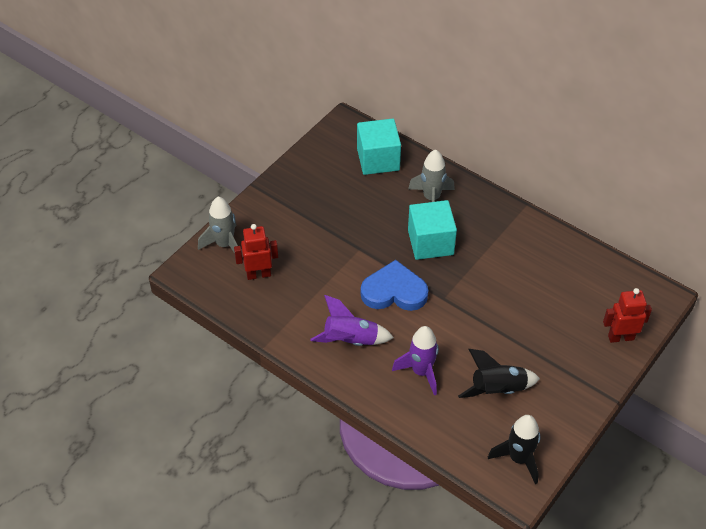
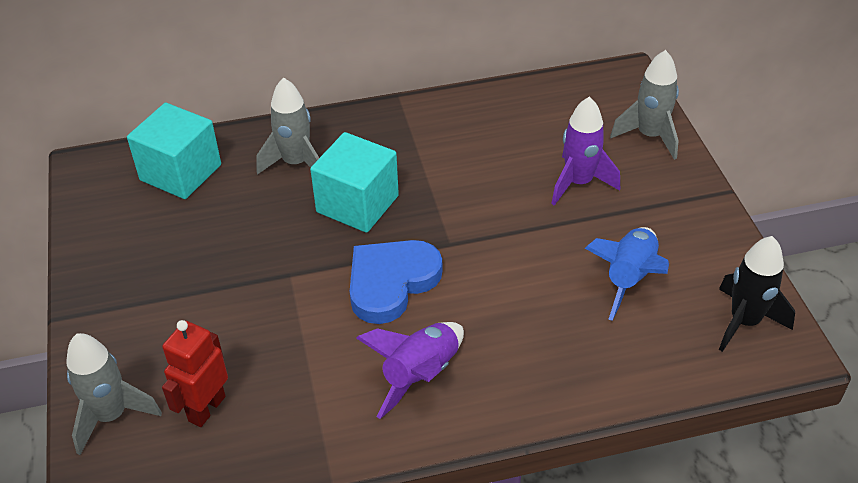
camera: 50 degrees left, 5 degrees down
(421, 372) = (538, 334): purple rocket -> purple rocket (578, 183)
(497, 389) = (628, 279): black rocket -> blue rocket
(620, 337) = (649, 136): red robot -> grey rocket

